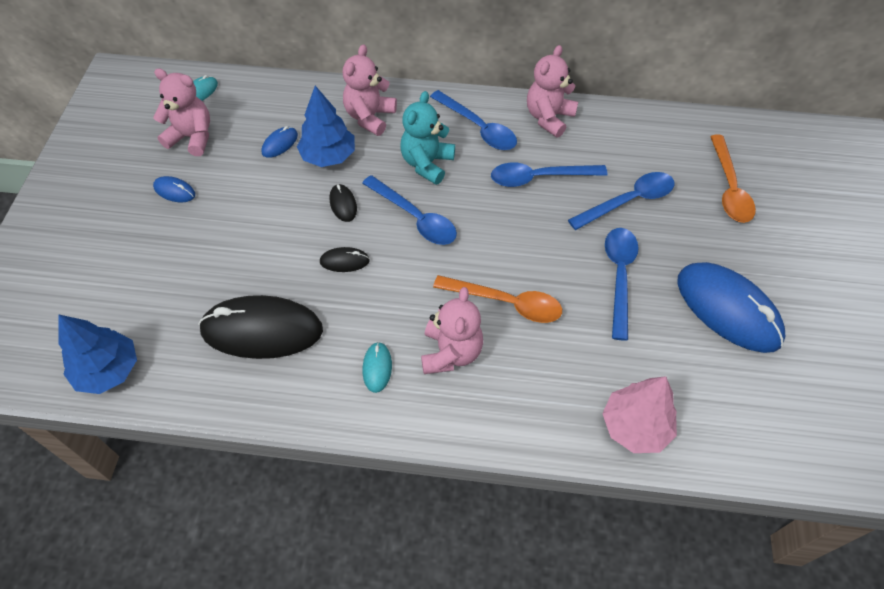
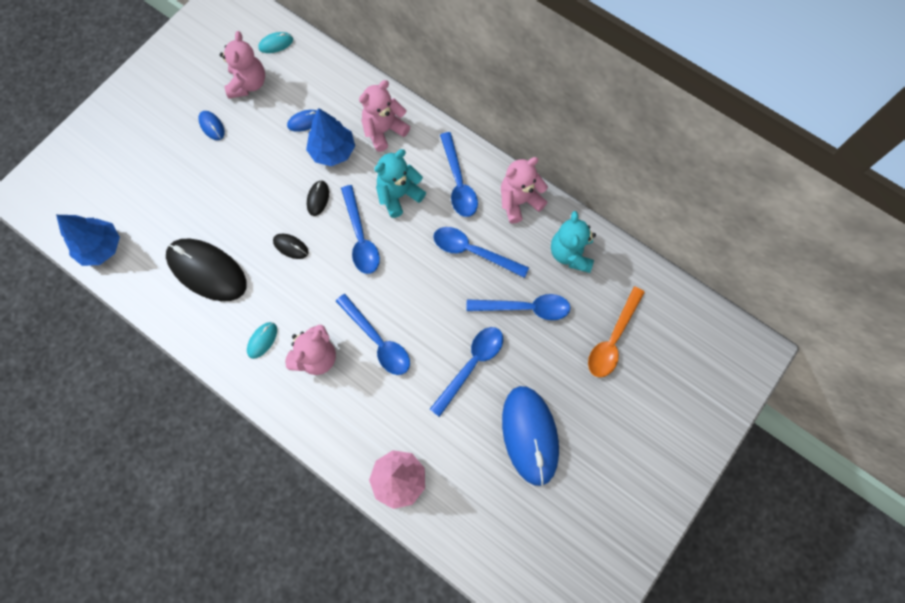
camera: 30 degrees right, 15 degrees up
(192, 137) = (248, 84): pink teddy bear -> pink teddy bear turned 45 degrees clockwise
(506, 303) = (378, 340): orange spoon -> blue spoon
(631, 137) = (570, 253): none -> turquoise teddy bear

